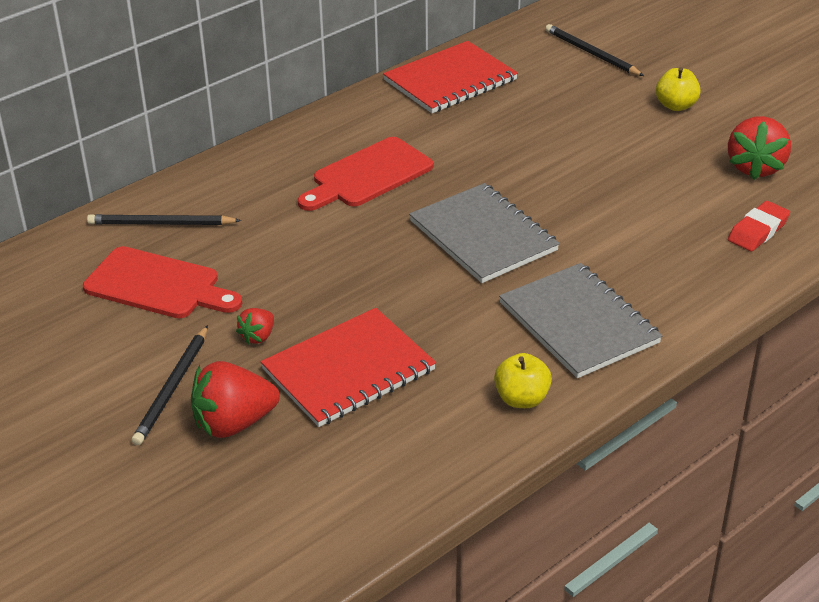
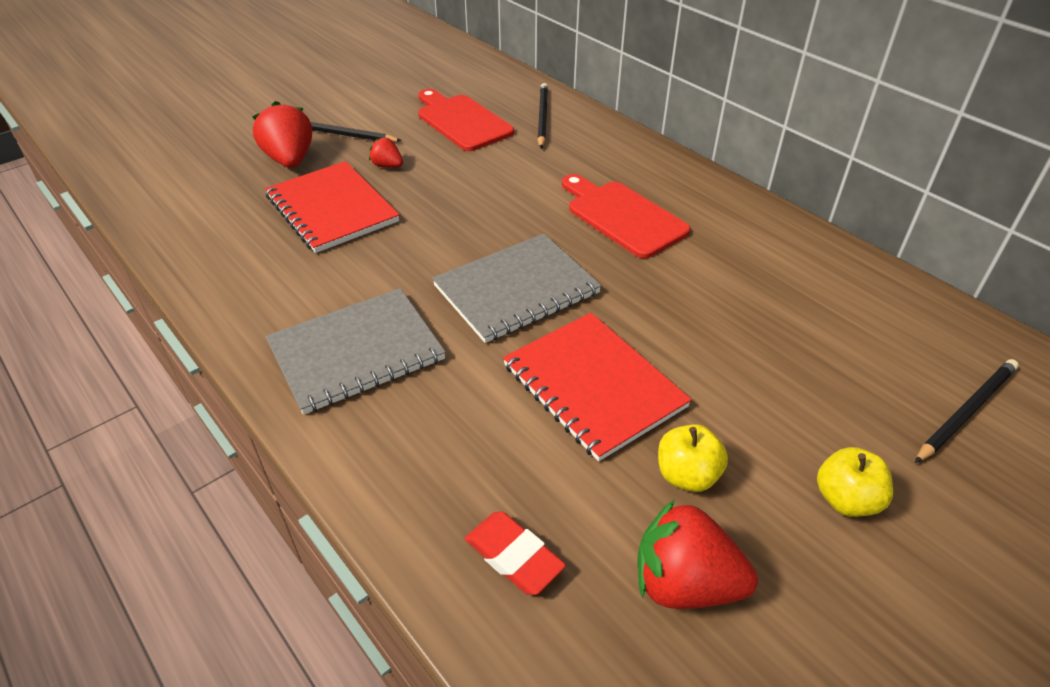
camera: 90 degrees right, 5 degrees up
(158, 285) = (461, 121): red cutting board -> red cutting board turned 120 degrees clockwise
(450, 80) = (832, 274): red notebook -> red notebook (593, 386)
(521, 399) = (256, 305): yellow apple -> yellow apple (687, 475)

